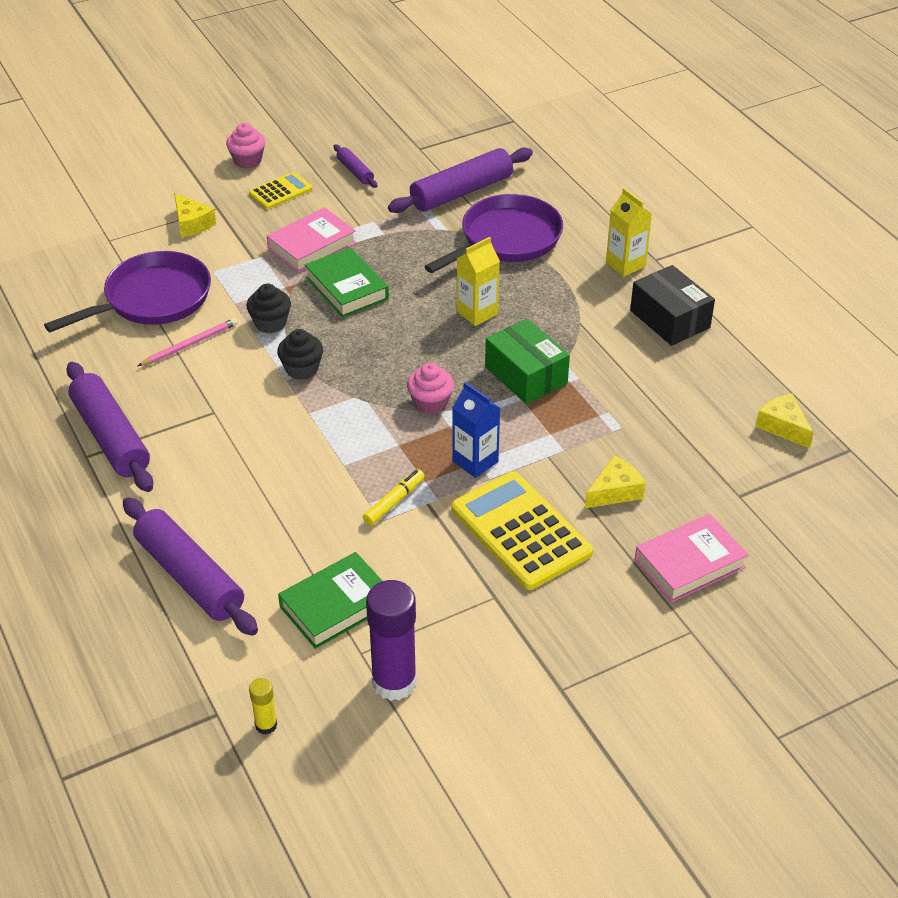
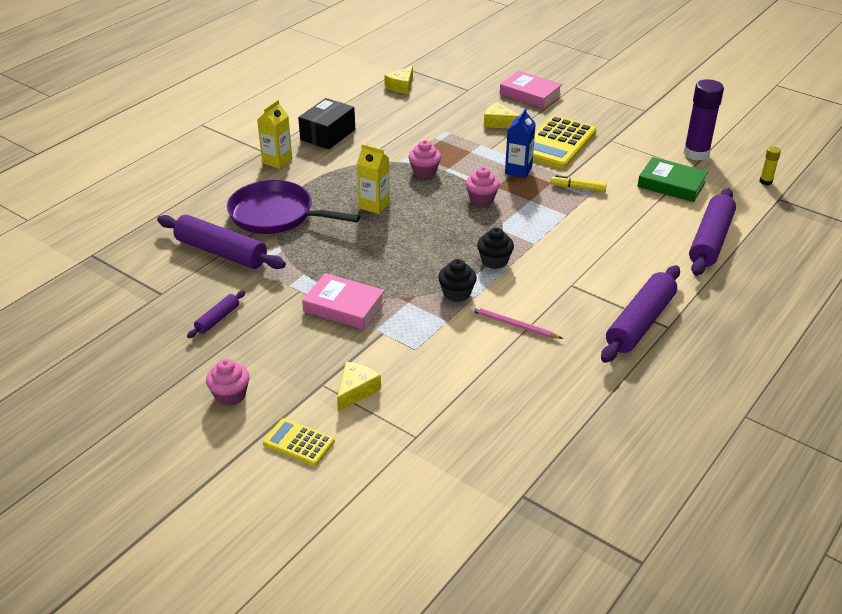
camera: 115 degrees left, 5 degrees down
(152, 299) = (477, 369): purple pan -> none
(280, 191) = (273, 353): yellow calculator -> yellow calculator (299, 442)
(346, 288) = (387, 270): green book -> none
(526, 375) = (424, 171): green box -> pink cupcake

